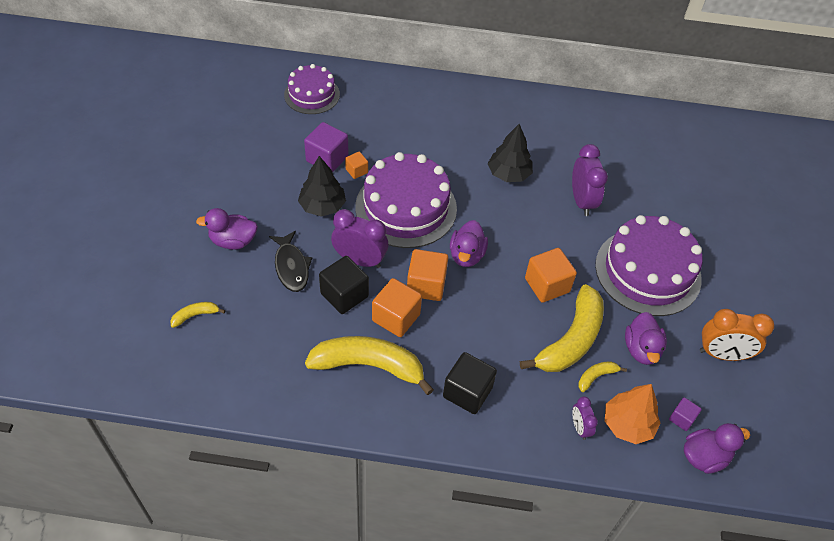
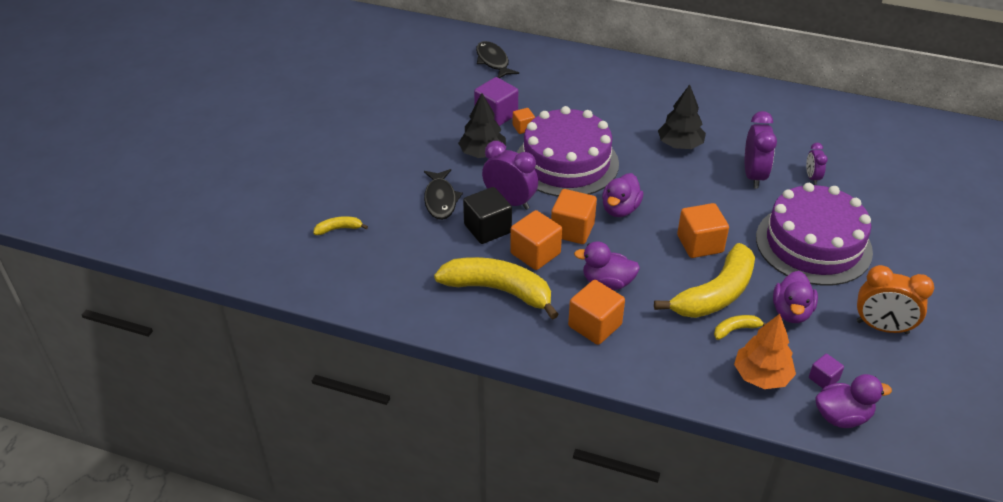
camera: 15 degrees right, 10 degrees down
(233, 241) = (389, 173): purple duck -> purple duck (607, 282)
(312, 94) = (493, 61): purple cake -> black fish
(467, 392) = (595, 325): black cube -> orange cube
(579, 428) = (708, 372): purple clock -> purple clock (812, 177)

